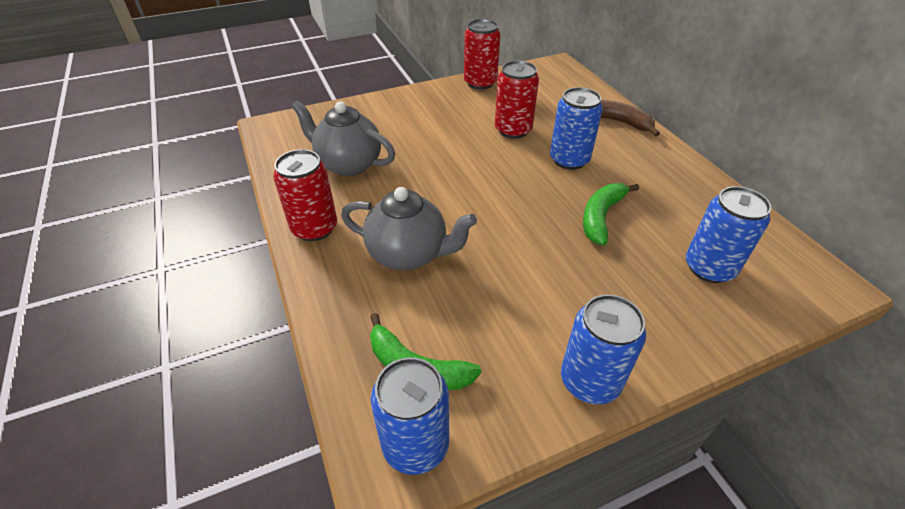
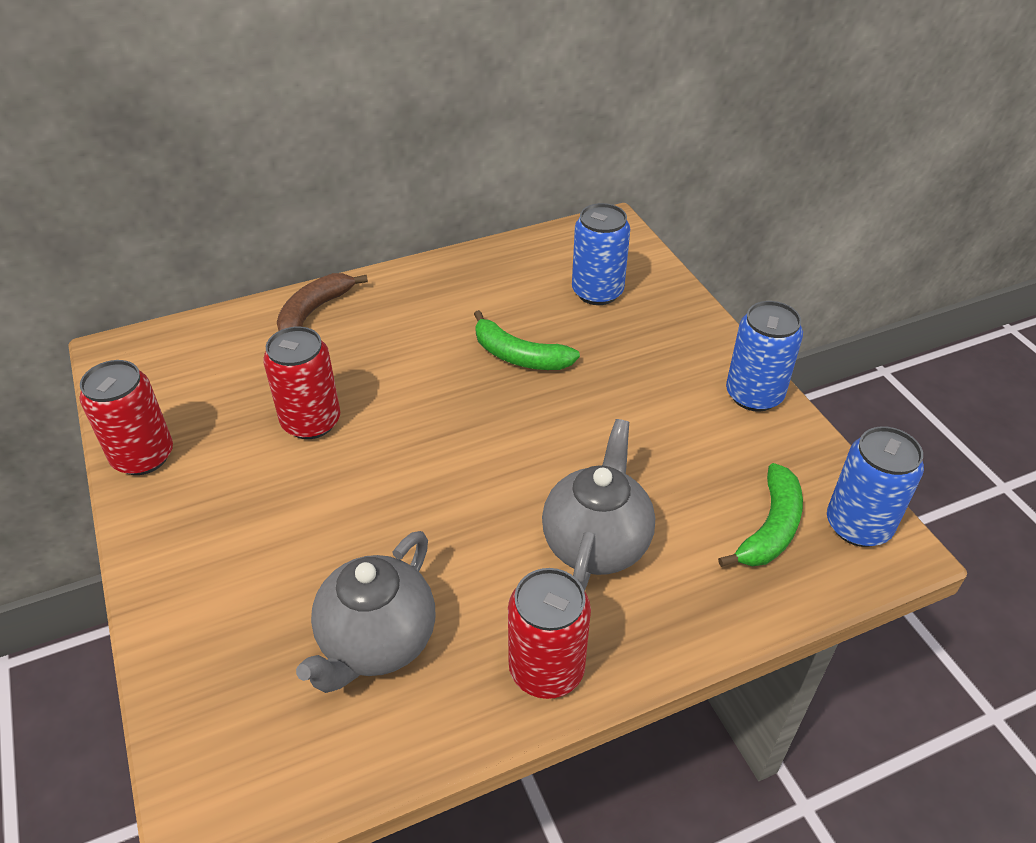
camera: 90 degrees left, 0 degrees up
(569, 160) = (399, 370): blue can -> none

